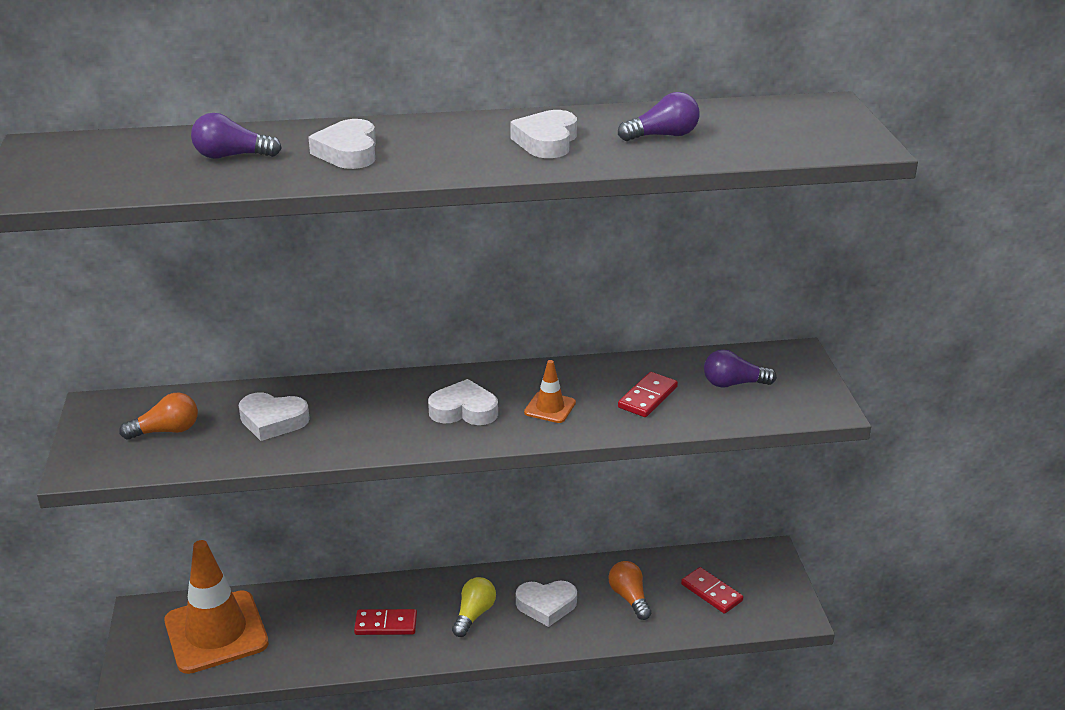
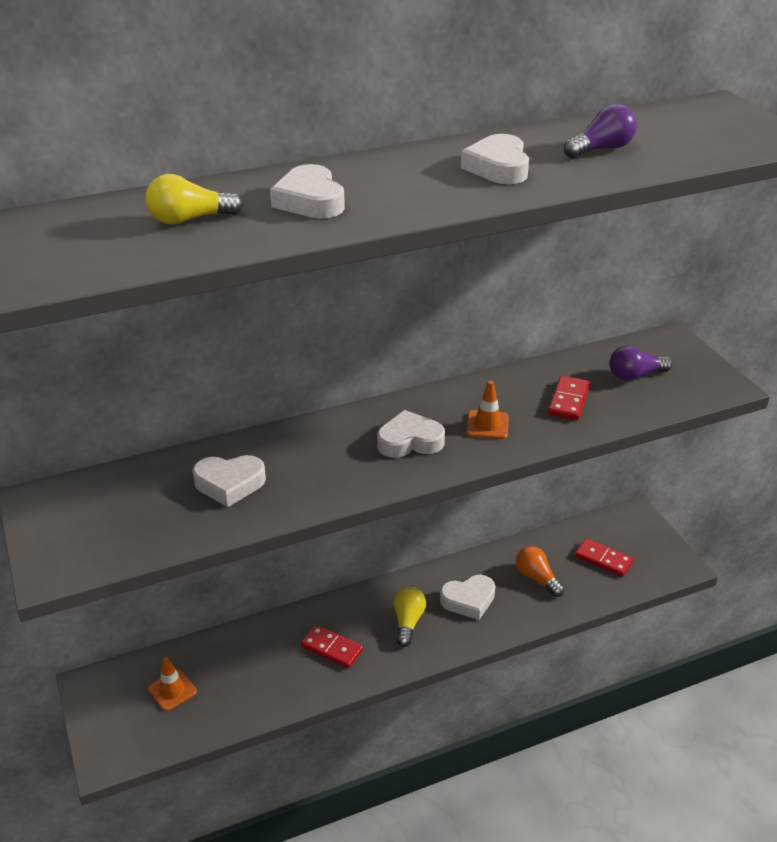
camera: 15 degrees left, 5 degrees up
(166, 431) = (125, 513): orange light bulb -> none
(216, 632) = (172, 690): orange traffic cone -> orange traffic cone, size x0.43
(232, 156) = (190, 219): purple light bulb -> yellow light bulb
(386, 624) = (332, 648): red domino -> red domino turned 45 degrees clockwise

